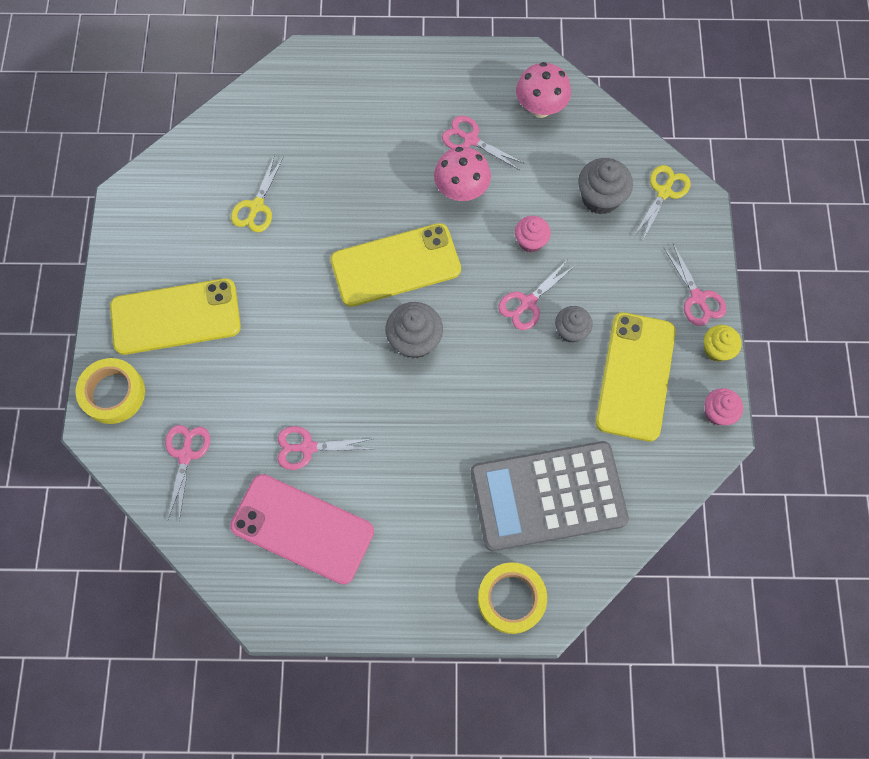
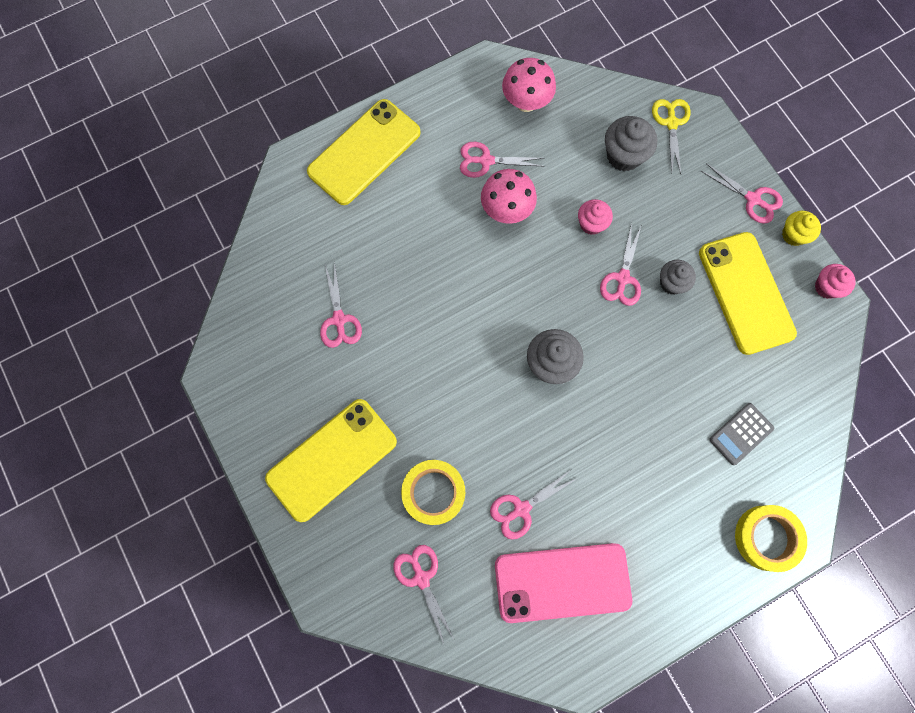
camera: 30 degrees left, 5 degrees up
(113, 393) = (321, 561): yellow tape -> yellow tape (433, 492)
(256, 206) = (339, 319): yellow scissors -> pink scissors
(395, 265) = (493, 306): yellow phone -> yellow phone (364, 152)
(548, 496) = (741, 434): grey calculator -> grey calculator, size x0.43

